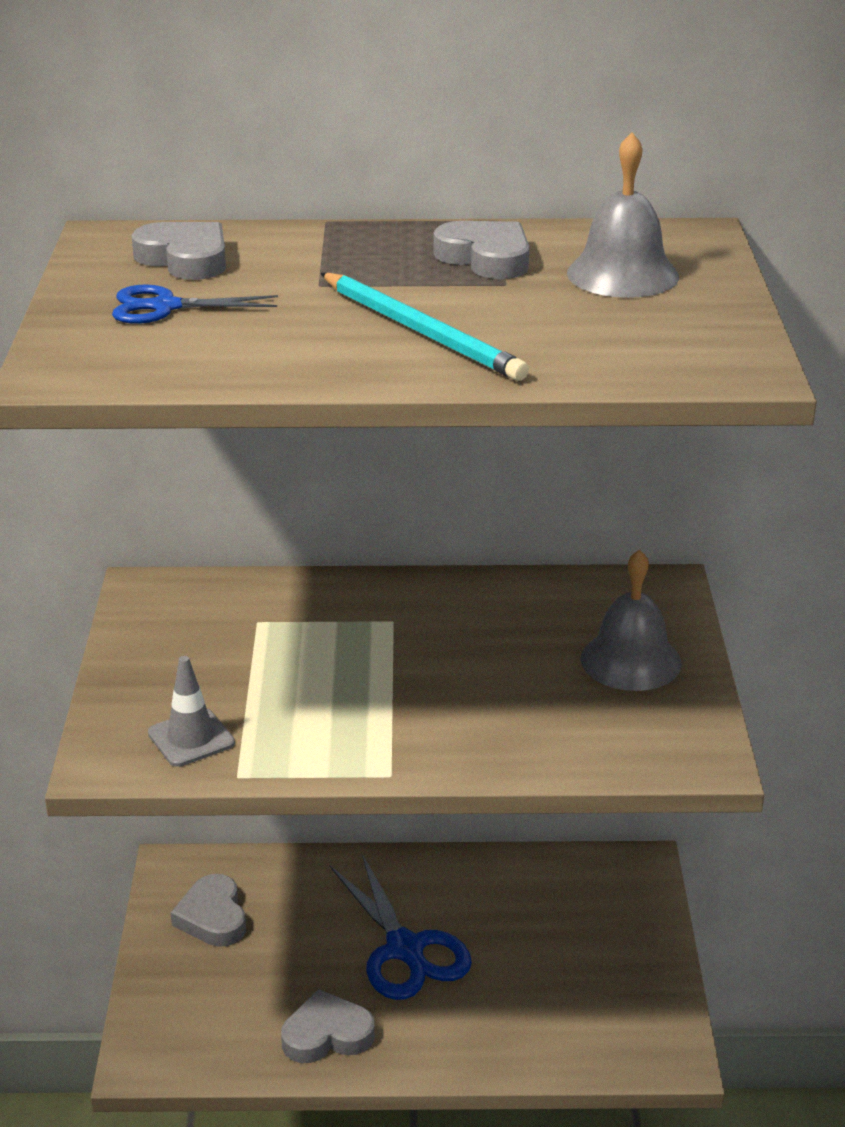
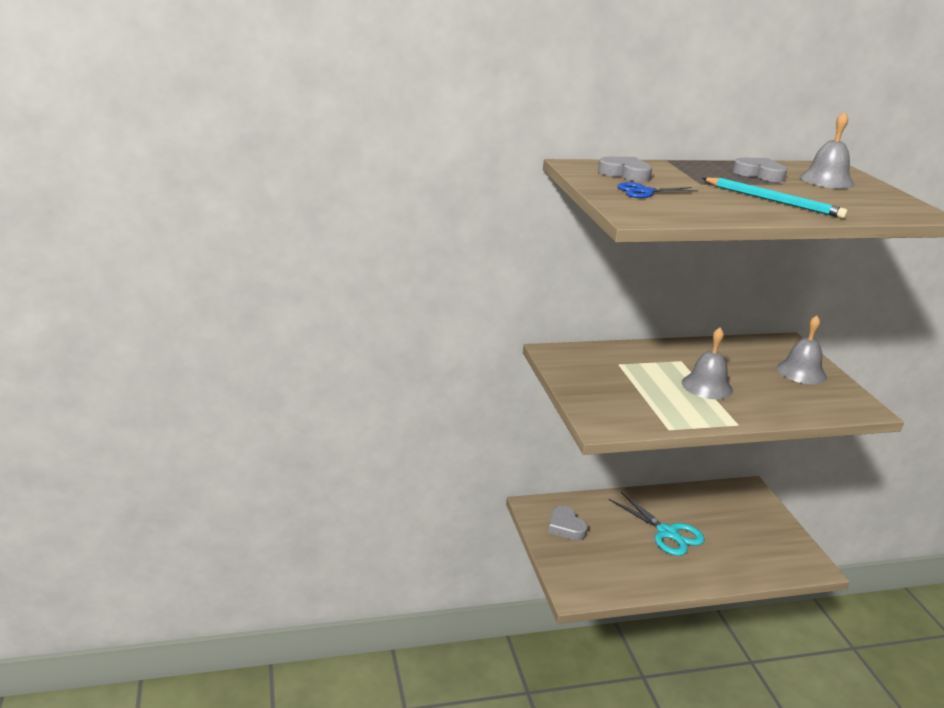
camera: 15 degrees left, 5 degrees down
(191, 738) = (632, 414): grey traffic cone -> none
(327, 1035) = (655, 574): grey heart -> none
(397, 683) = (707, 386): none -> grey bell
(405, 949) = (667, 533): blue scissors -> turquoise scissors

